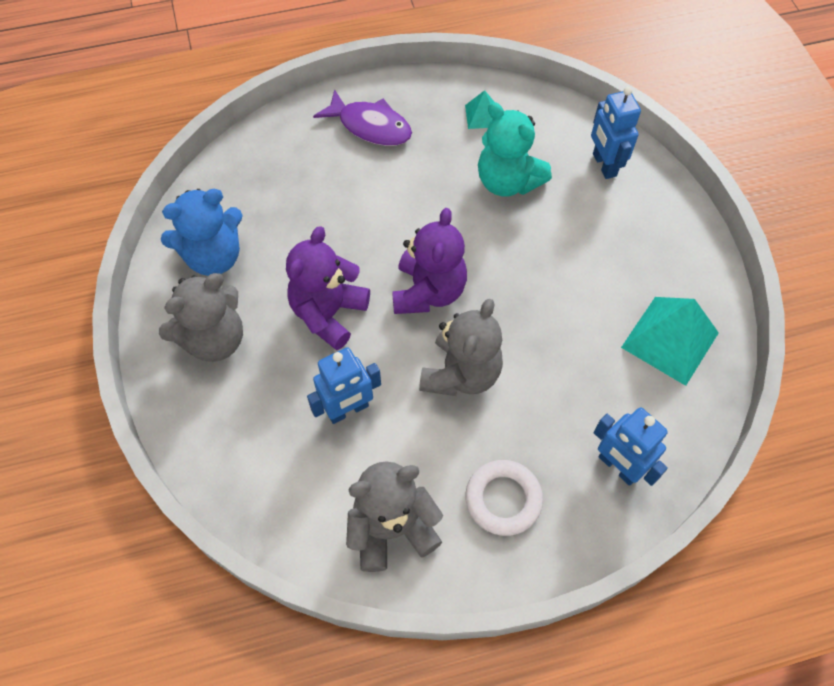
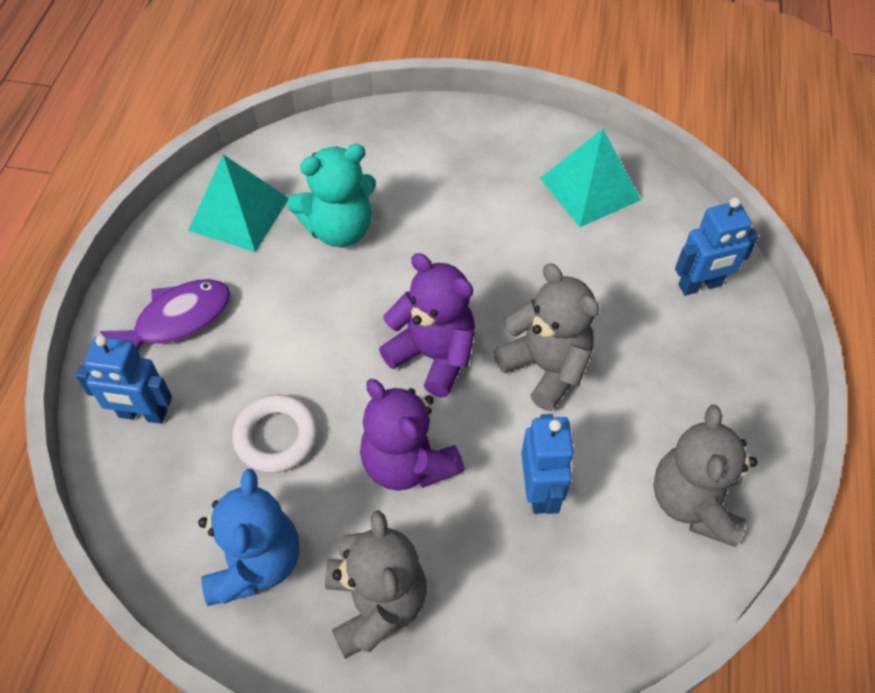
camera: 65 degrees left, 5 degrees down
(482, 116) = (239, 214): turquoise pyramid -> turquoise pyramid, size x1.97
(503, 499) = (698, 390): white ring -> white ring (276, 437)
(604, 165) = (371, 146): blue robot -> blue robot (142, 414)

